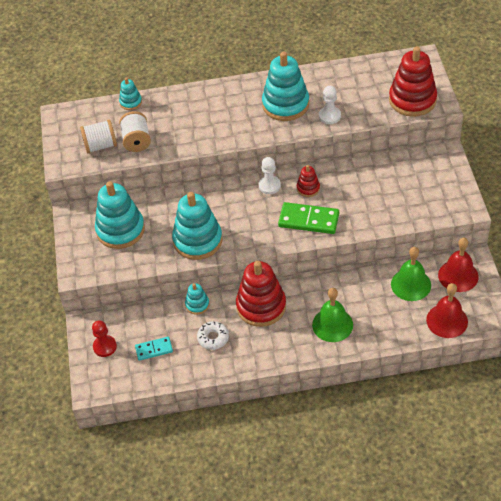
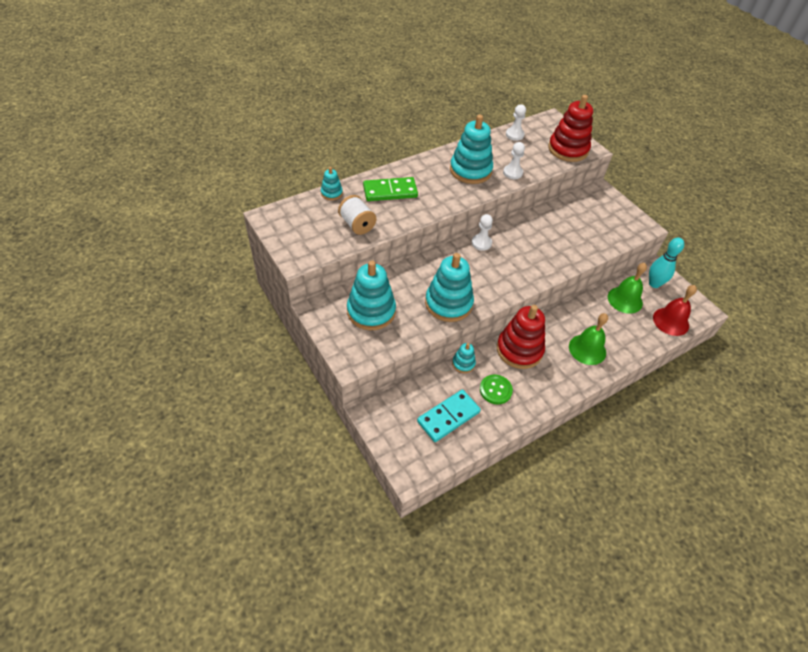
camera: 30 degrees left, 0 degrees up
(100, 145) = (325, 235): white spool -> none
(105, 347) = (400, 428): red pawn -> none
(154, 349) = (448, 416): turquoise domino -> turquoise domino, size x1.68
(213, 338) = (495, 390): white donut -> green button
(308, 188) = (514, 238): red stacking toy -> none
(308, 220) = (532, 264): green domino -> green domino (390, 191)
(363, 70) = (514, 135): none -> white pawn
(458, 275) = (654, 284): red bell -> turquoise bowling pin

